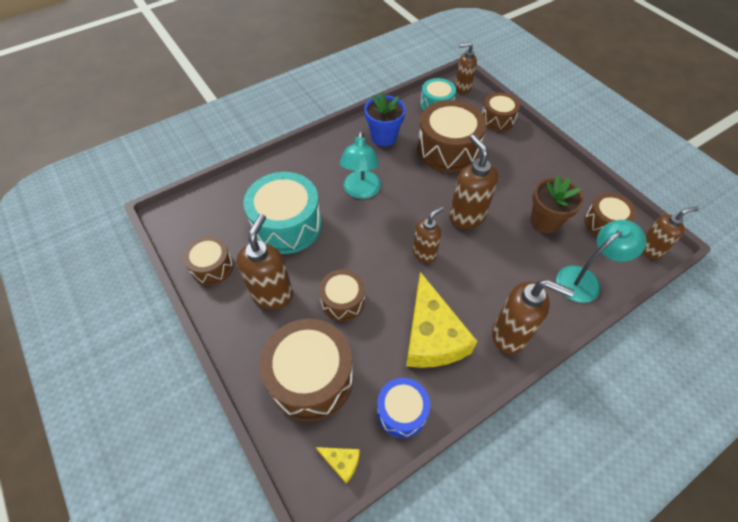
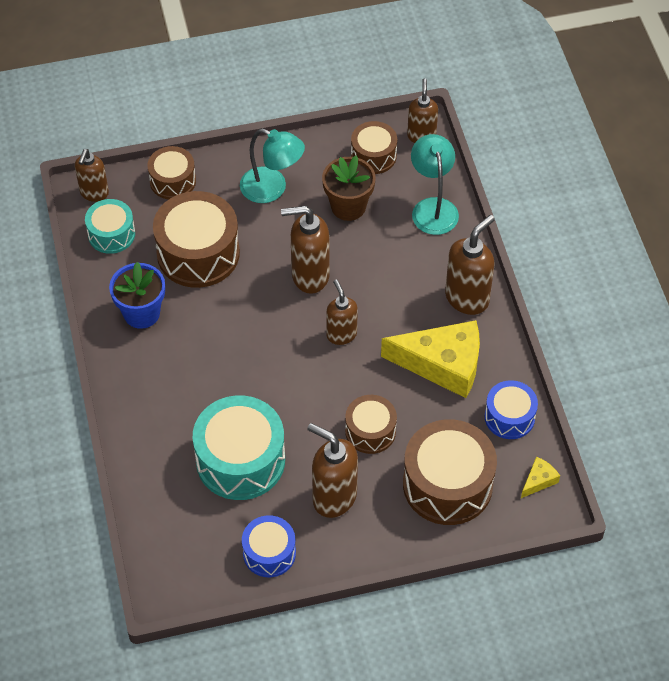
camera: 70 degrees left, 0 degrees up
(212, 267) = (269, 553): brown drum -> blue drum
(361, 191) = (223, 367): turquoise lamp -> turquoise lamp (272, 189)

